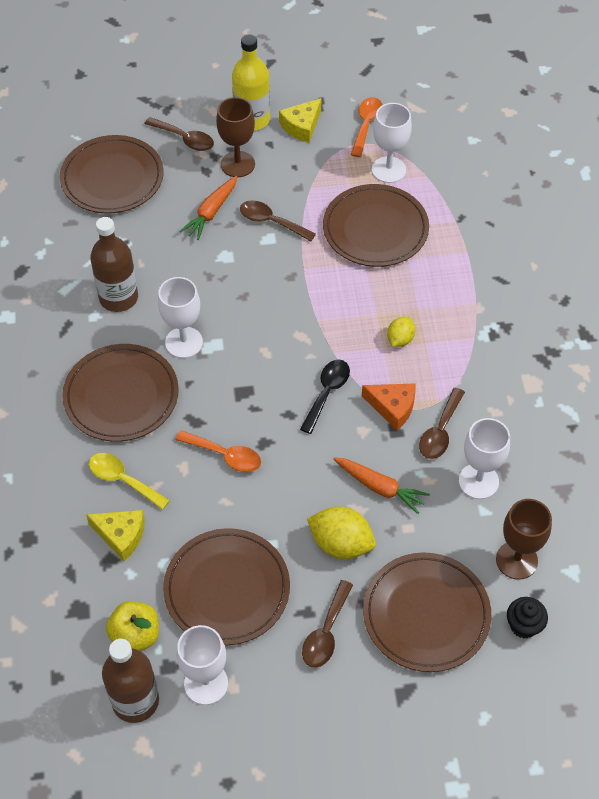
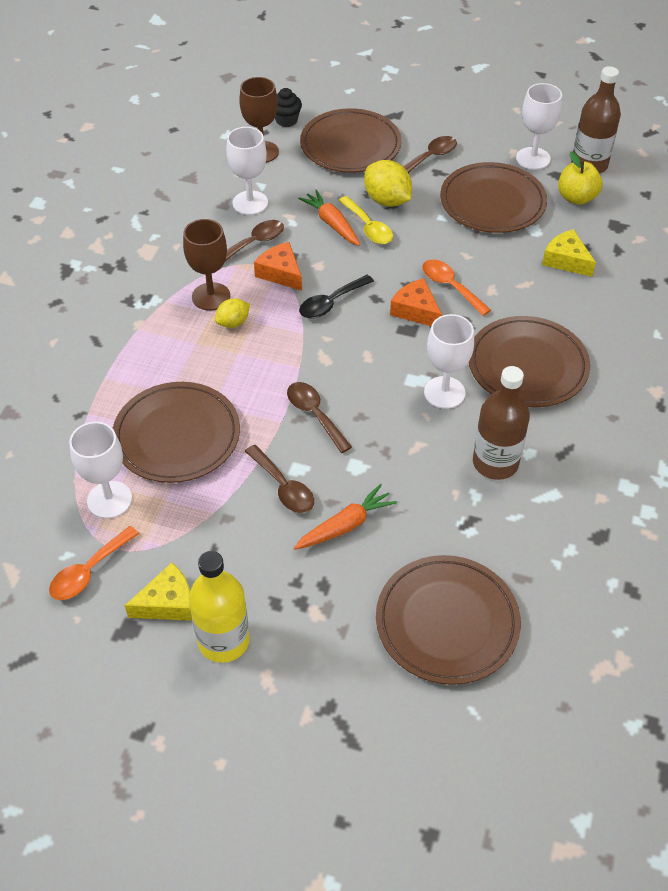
camera: 155 degrees left, 5 degrees down
(123, 480) = (550, 298): yellow spoon -> yellow spoon (368, 227)
(184, 139) = (327, 646): brown spoon -> brown spoon (315, 415)
(237, 164) = (280, 579): brown goblet -> brown goblet (211, 296)
(245, 415) = (416, 310): none -> orange cheese

